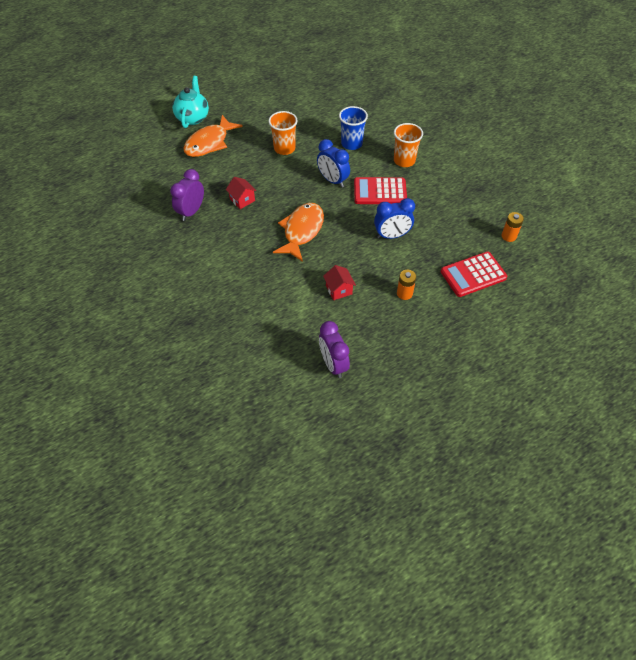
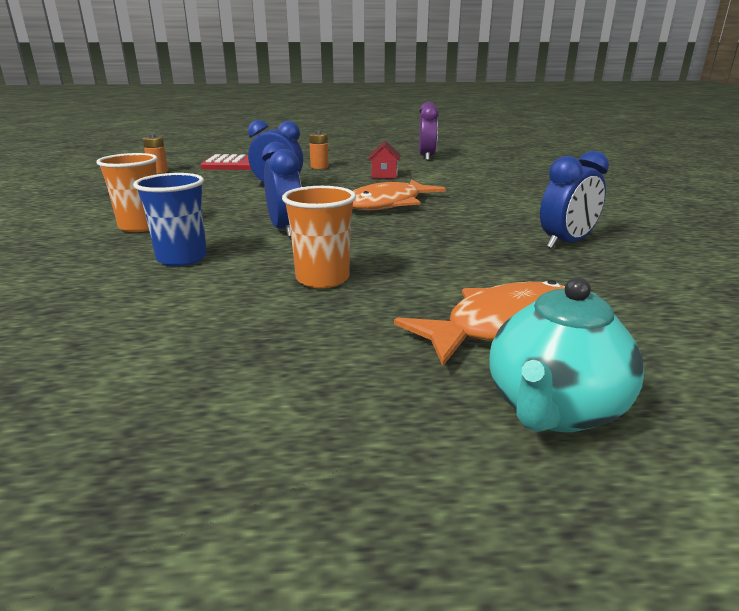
camera: 155 degrees left, 30 degrees down
(191, 211) = (566, 243): purple clock -> blue clock
(242, 200) = (463, 239): red house -> none
(380, 192) = (234, 211): red calculator -> none

